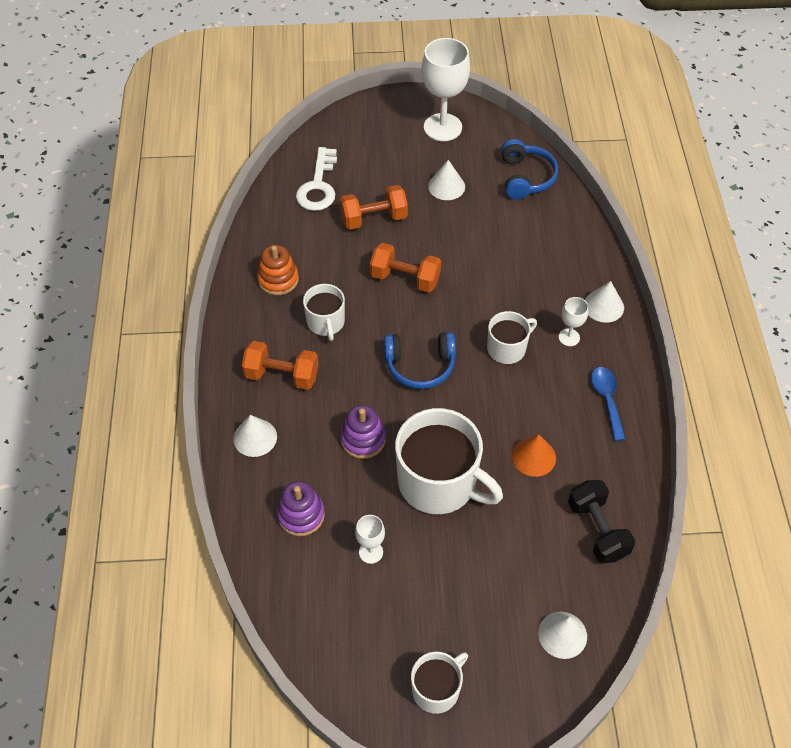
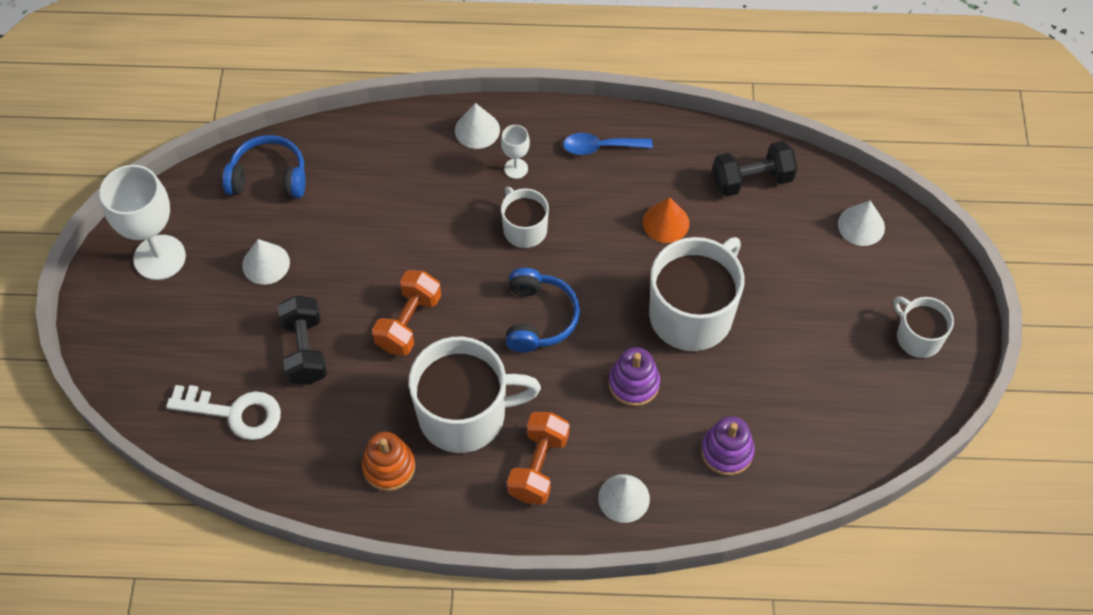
camera: 85 degrees left, 5 degrees up
(326, 322) = (464, 414): white mug -> white mug, size x1.85
(371, 552) = (773, 385): white goblet -> none
(374, 218) = (305, 350): orange dumbbell -> black dumbbell

